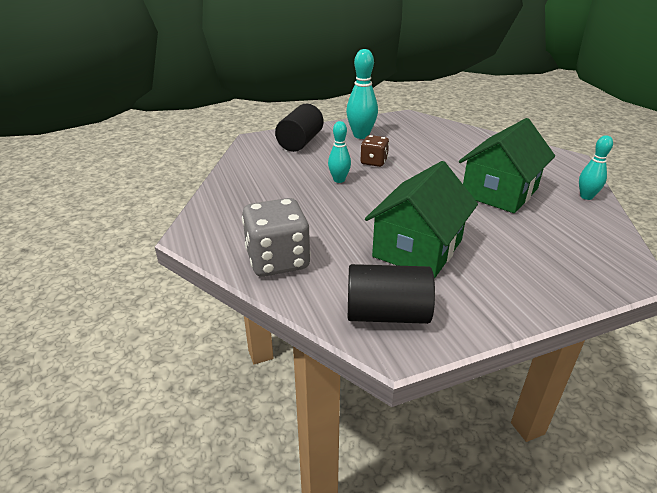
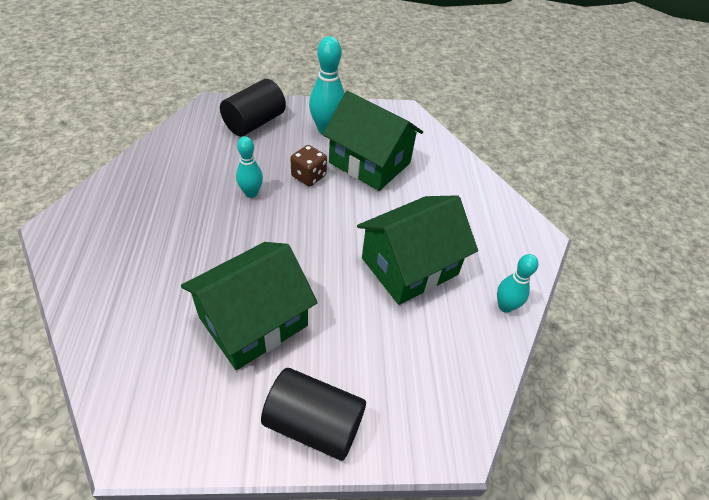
camera: 15 degrees right, 15 degrees up
(278, 260) = (106, 290): grey dice -> none
(387, 314) = (153, 401): black cylinder -> black cylinder (314, 423)
(411, 146) = (369, 163): none -> green house

